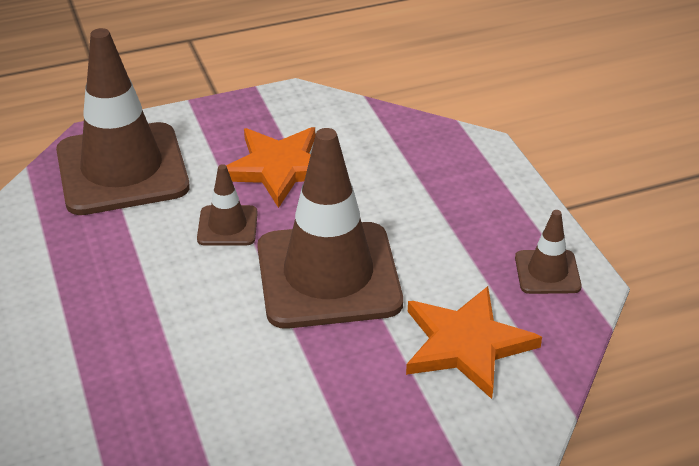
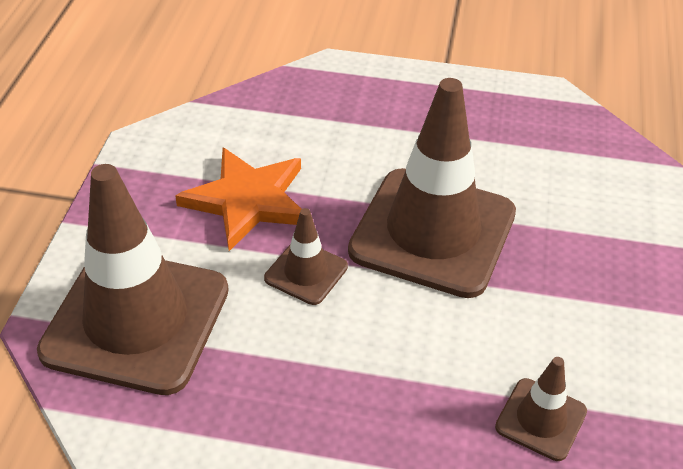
camera: 60 degrees left, 5 degrees up
(466, 344) = (576, 188): orange star -> none
(547, 272) = (521, 107): brown traffic cone -> brown traffic cone (541, 419)

